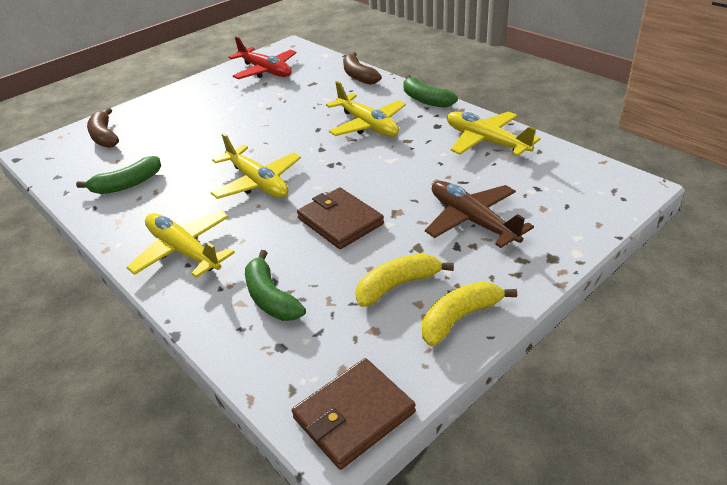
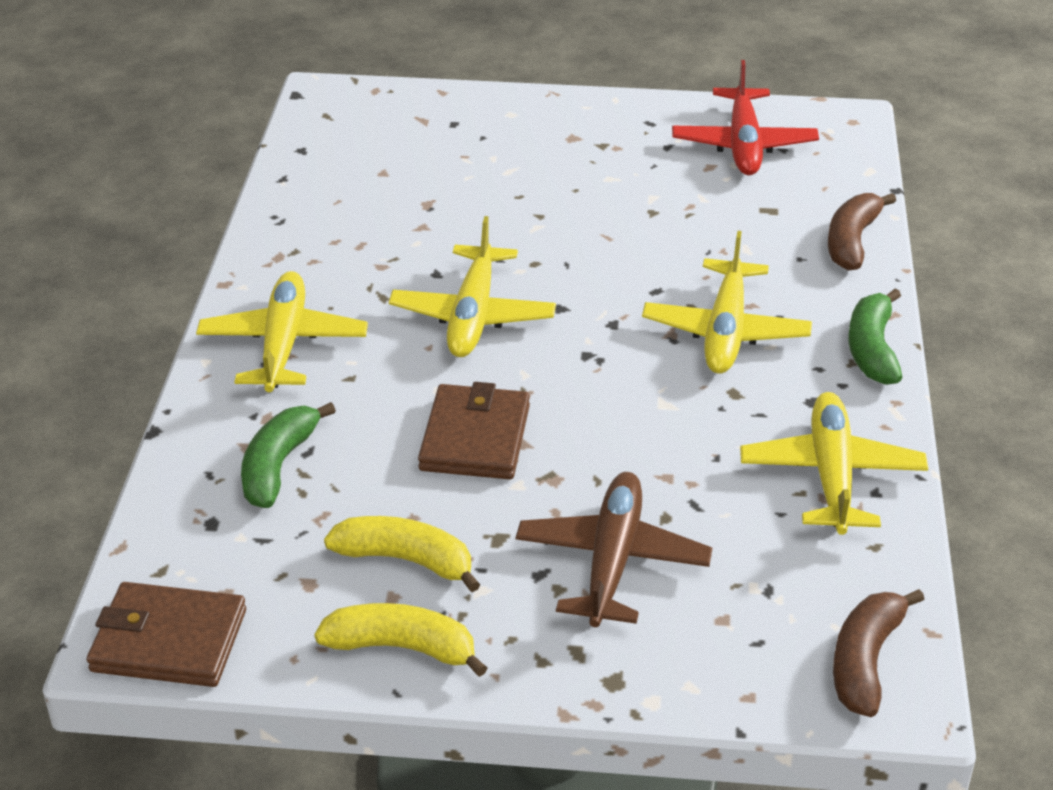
camera: 45 degrees right, 0 degrees up
(104, 136) = (417, 123): brown banana -> brown banana (865, 661)
(127, 184) = (348, 213): green banana -> none

